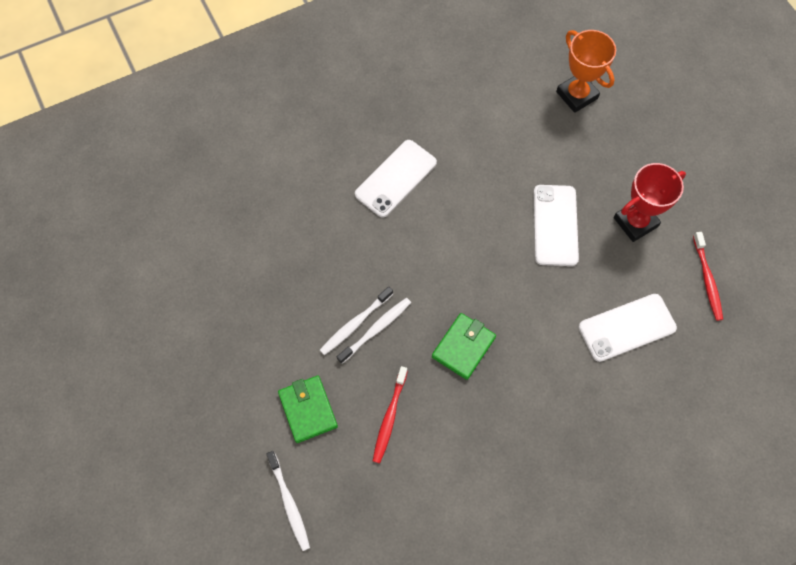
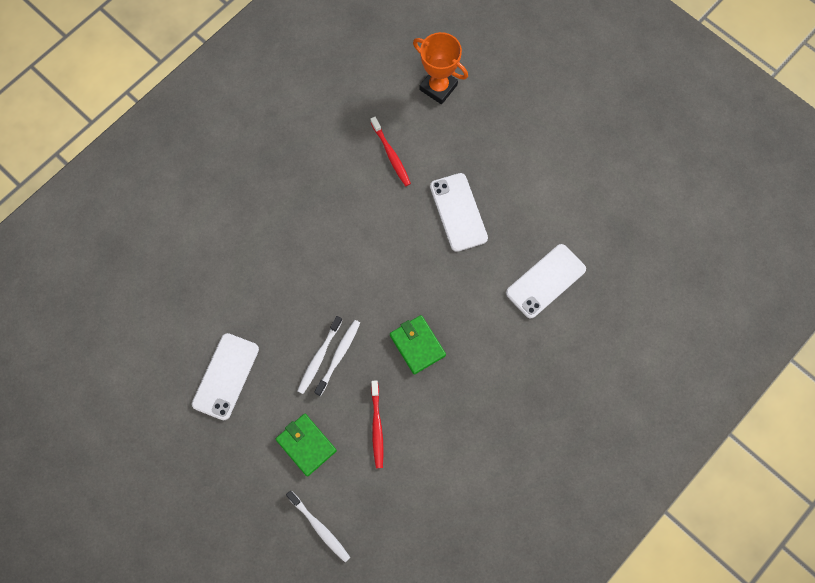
camera: 20 degrees left, 5 degrees up
(396, 178) = (307, 216): white phone -> white phone (226, 376)
(463, 347) = (417, 345): green wallet -> green wallet turned 45 degrees counterclockwise
(635, 222) = (524, 186): red trophy -> none
(707, 280) = (598, 217): red toothbrush -> red toothbrush (391, 155)

